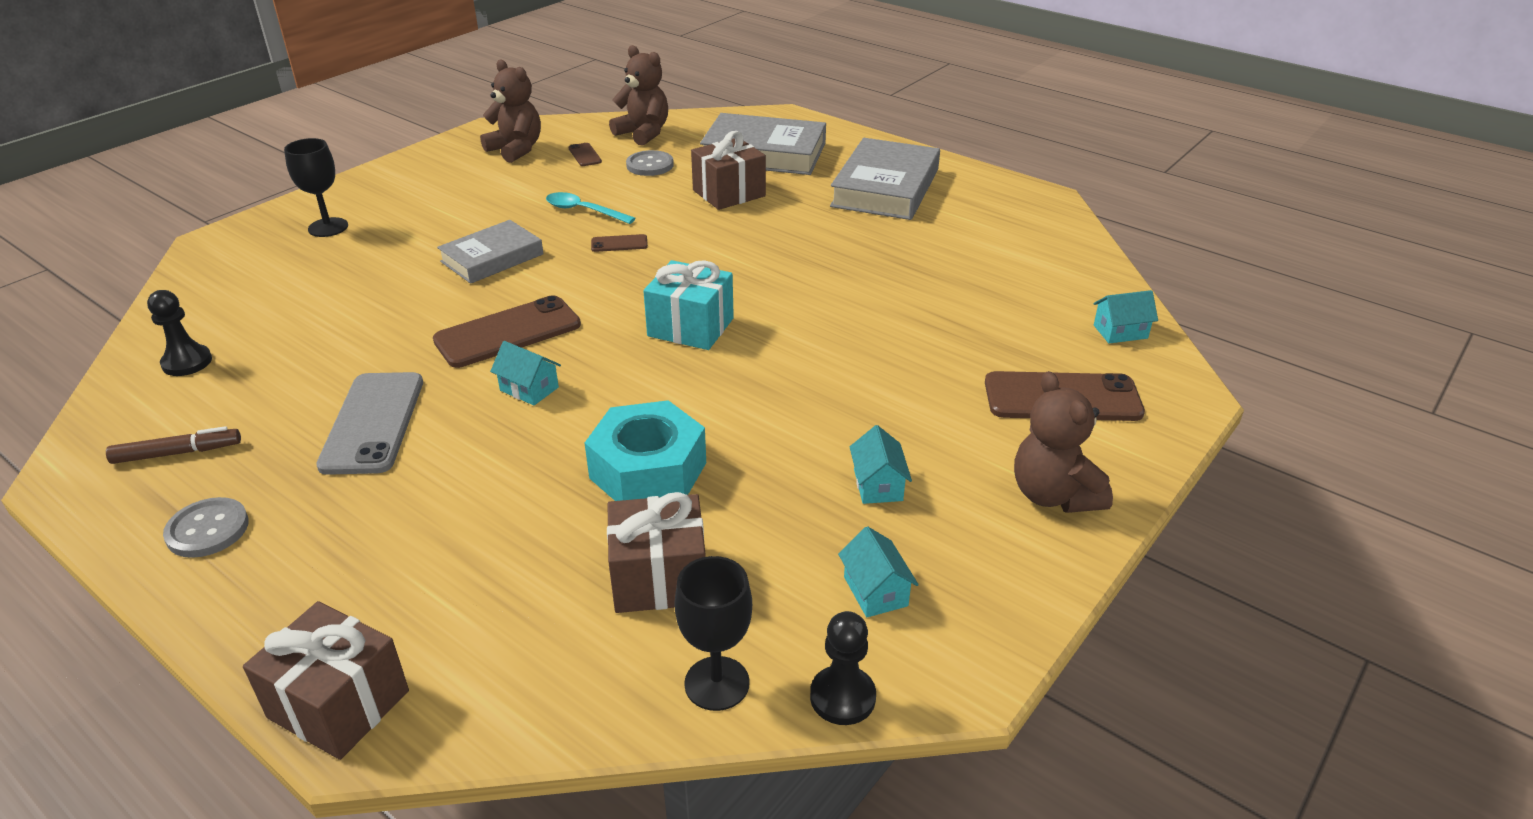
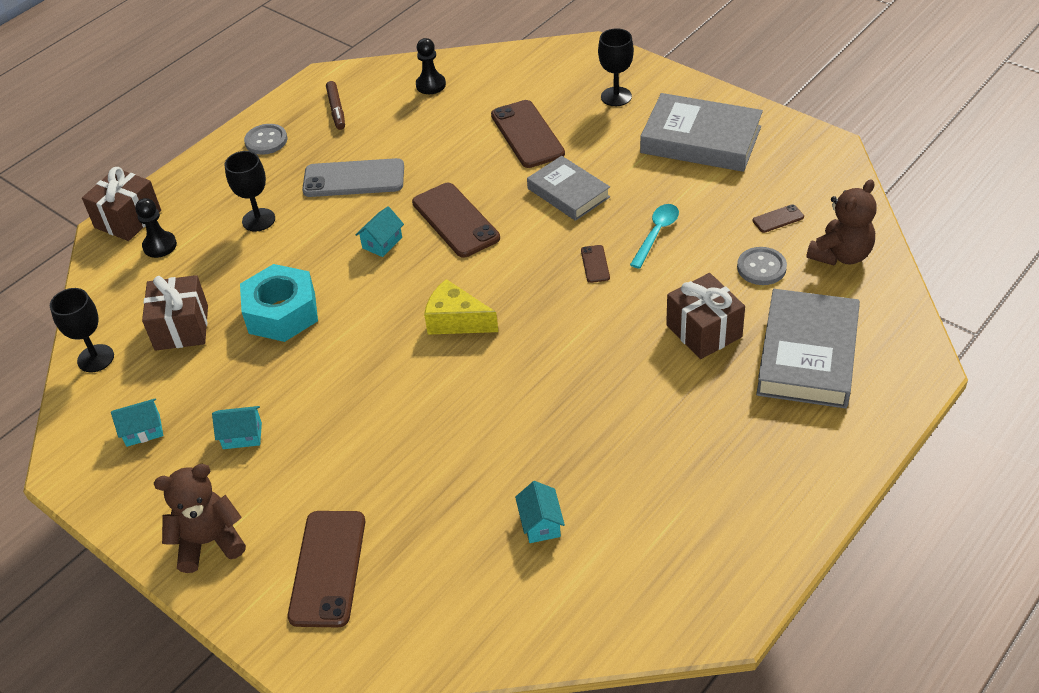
camera: 95 degrees right, 10 degrees up
(362, 284) = (527, 134): none -> brown phone
(425, 516) = (258, 220): none -> black goblet
(516, 150) = (782, 171): brown teddy bear -> none
(690, 327) = (456, 321): turquoise gift -> yellow cheese
(842, 697) = (69, 413): black pawn -> black pawn (160, 246)
(885, 188) = (732, 461): grey book -> grey book (700, 140)
(1120, 332) = (427, 637): turquoise house -> turquoise house (540, 523)

